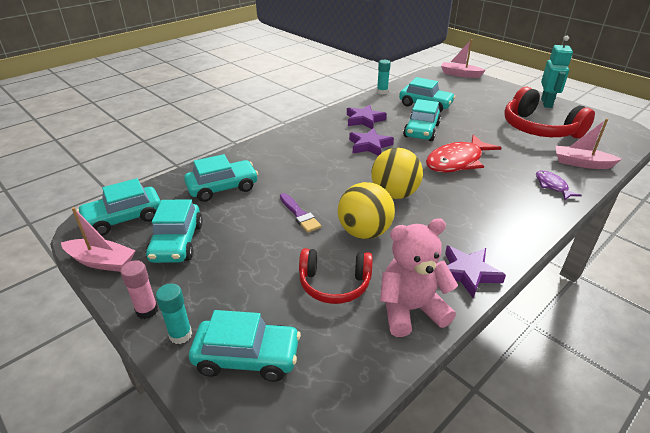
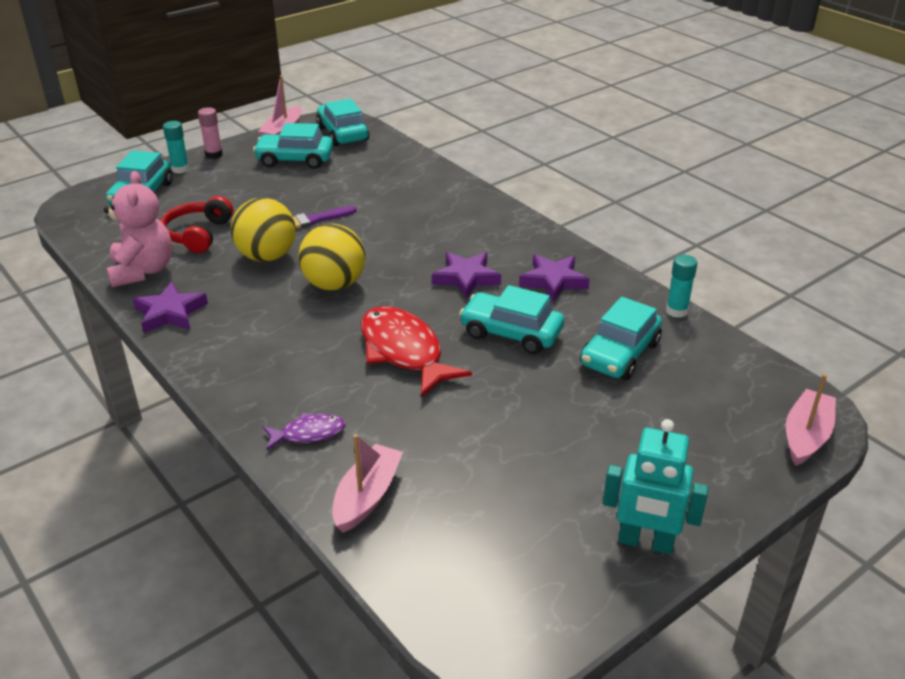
camera: 95 degrees right, 0 degrees up
(223, 188) = (382, 176): turquoise car -> none
(539, 129) = (510, 484): red headphones -> none

